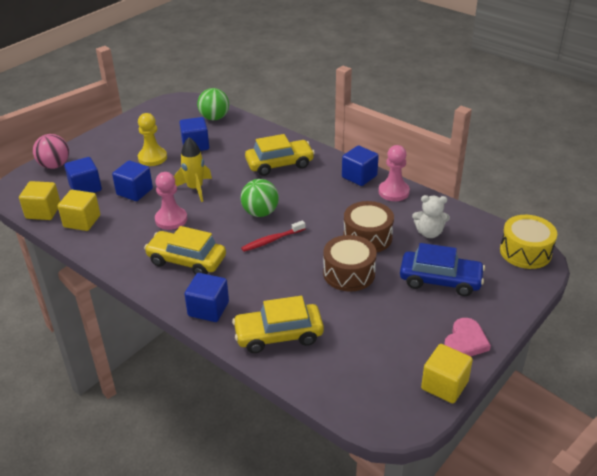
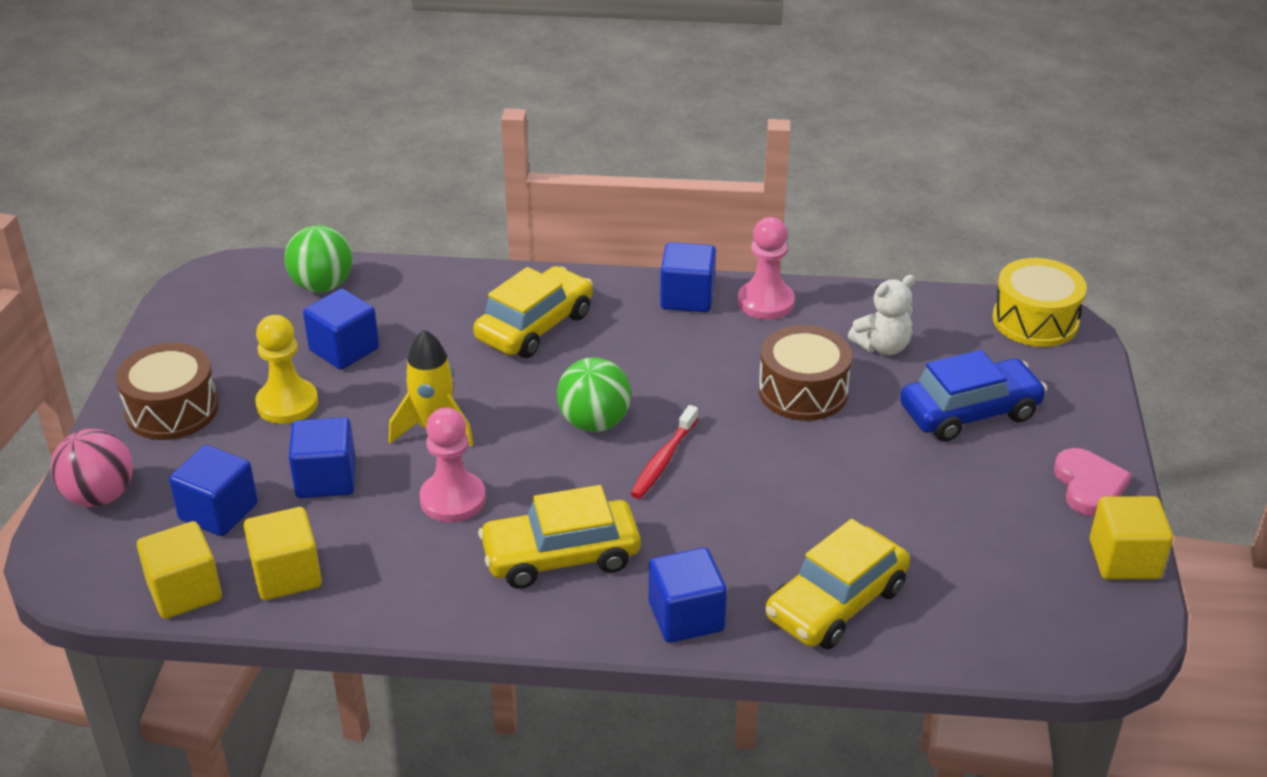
camera: 35 degrees left, 0 degrees up
(349, 273) = (835, 460): brown drum -> brown drum (172, 410)

